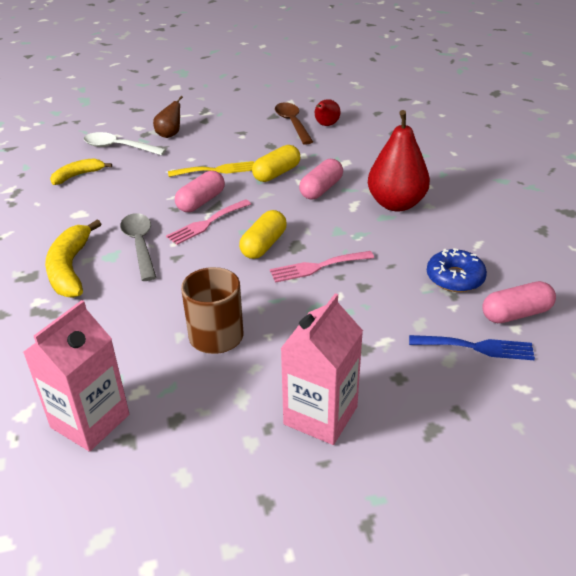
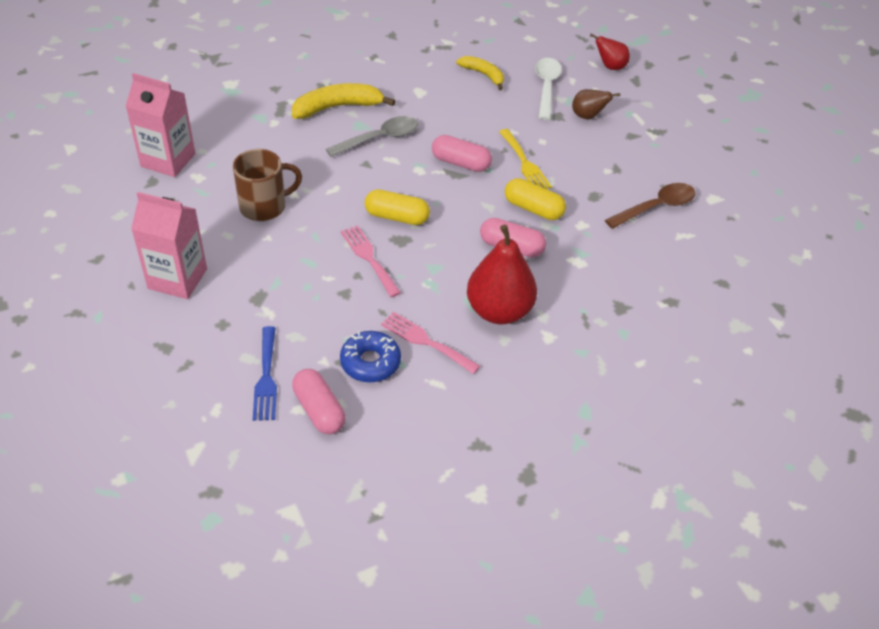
camera: 75 degrees right, 10 degrees up
(206, 223) = (424, 173): pink fork -> pink fork (426, 341)
(326, 125) = (664, 237): red pear -> red pear (610, 66)

